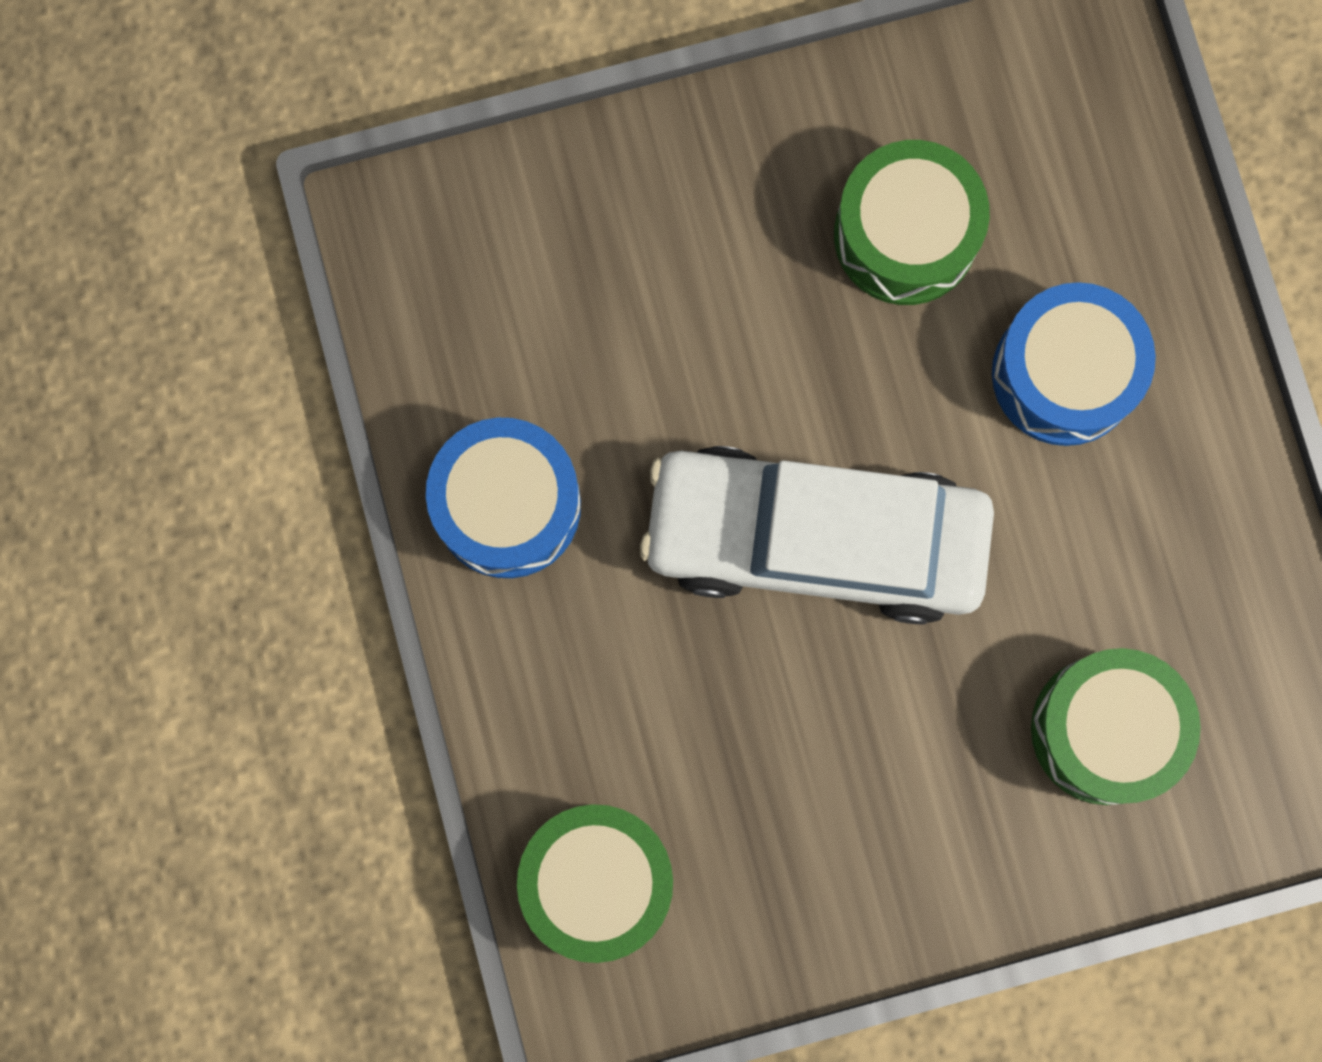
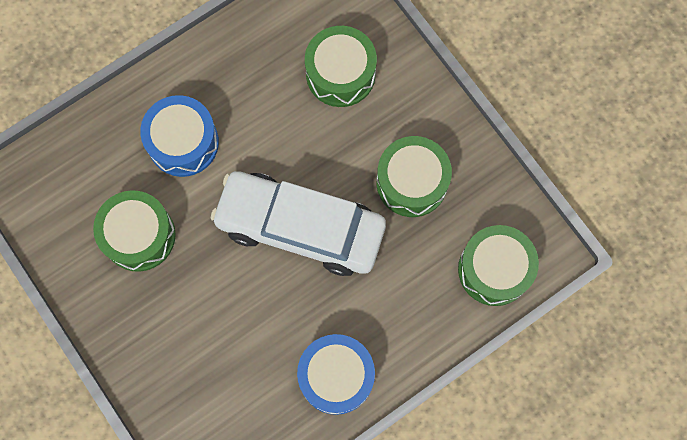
camera: 110 degrees left, 5 degrees down
(815, 539) = (300, 227): white car -> white car turned 120 degrees clockwise
(829, 787) = (411, 182): none -> green drum

